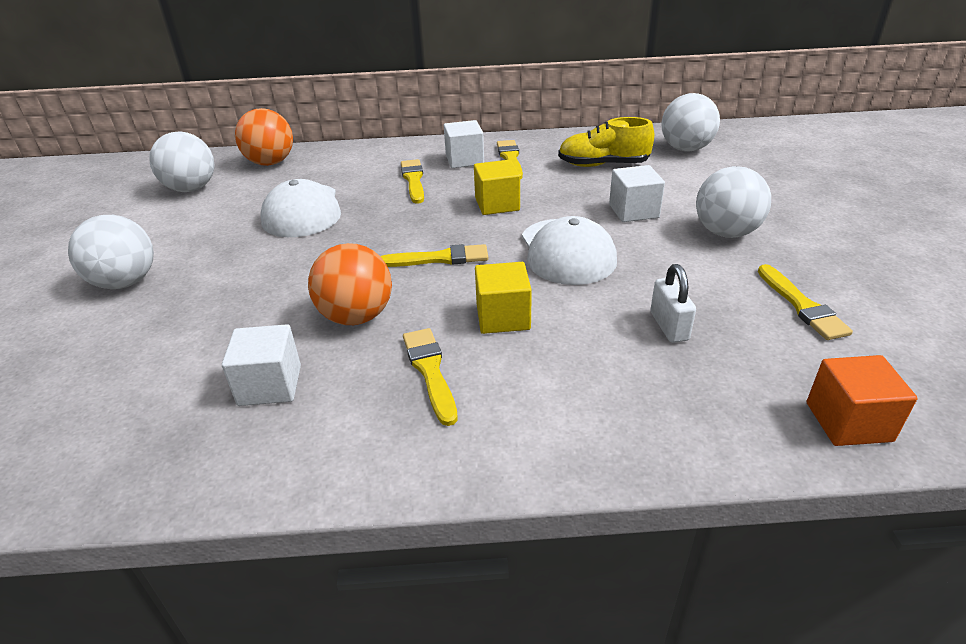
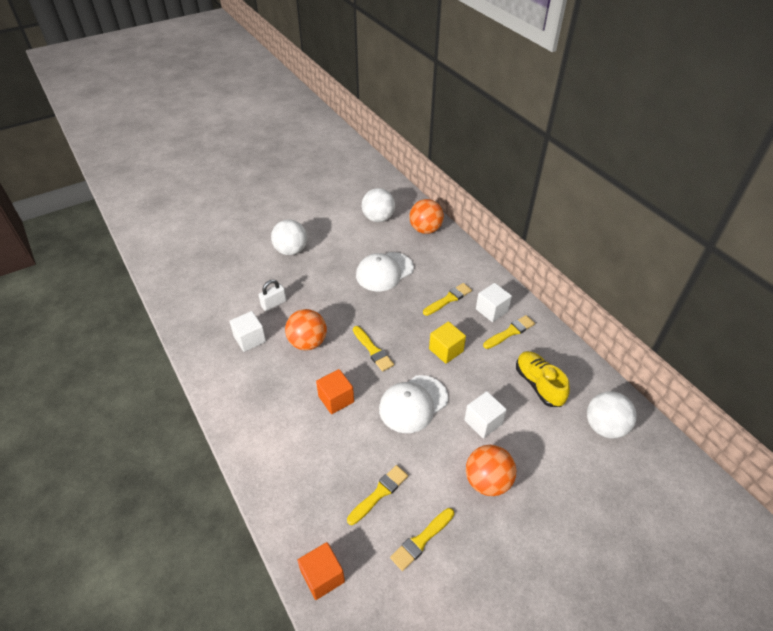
camera: 60 degrees right, 10 degrees up
(430, 371) = (282, 388): yellow brush -> yellow brush (379, 493)
(503, 317) = (336, 399): yellow cube -> orange cube
(669, 326) = (365, 475): white padlock -> white padlock (274, 304)
(726, 232) = (487, 481): white ball -> orange ball

